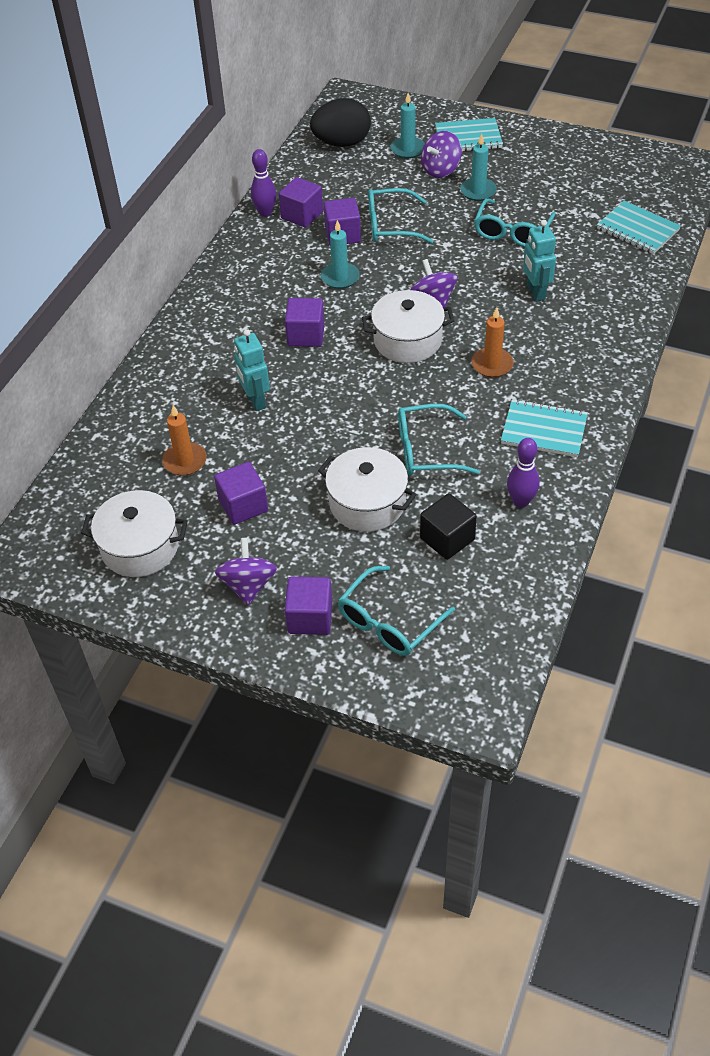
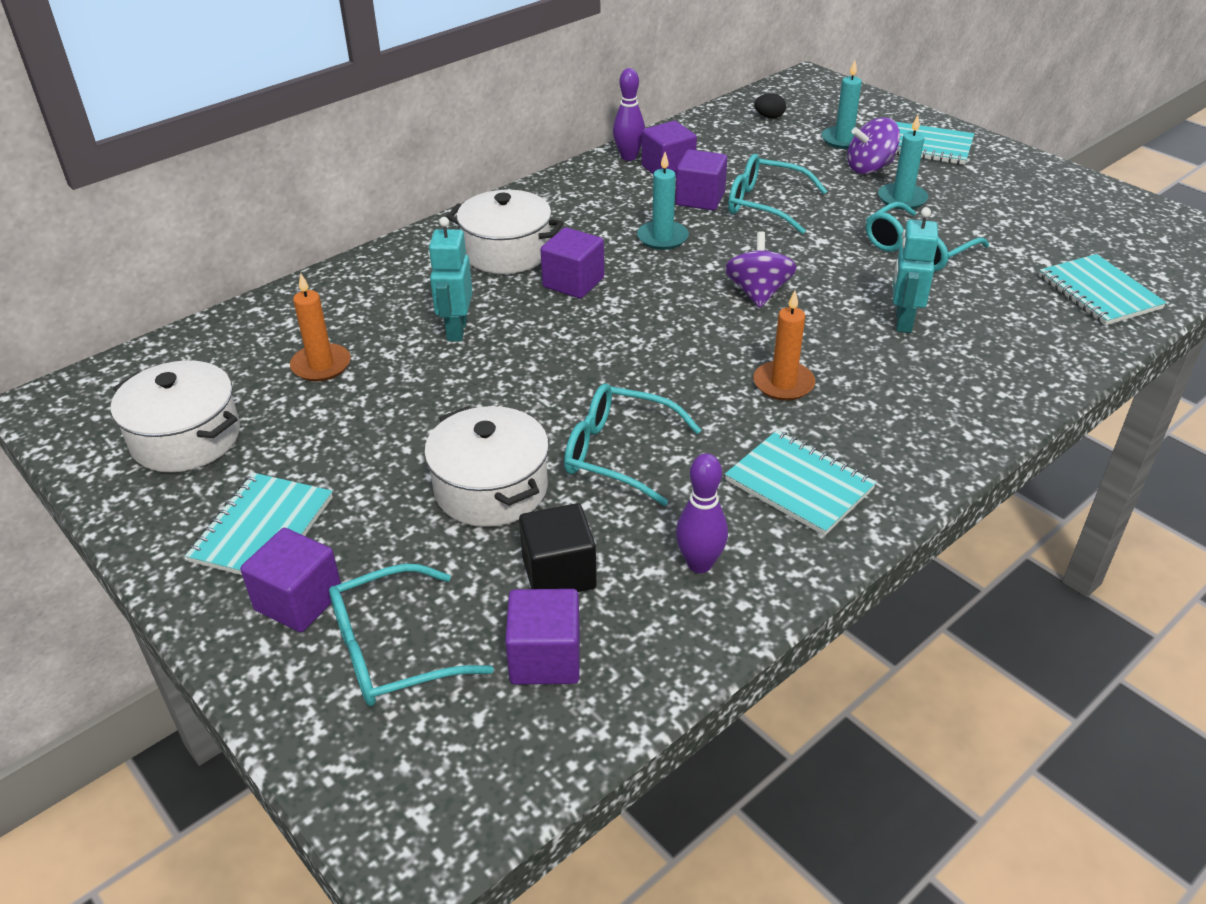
camera: 25 degrees right, 10 degrees down
(243, 505) = (341, 436): purple cube -> purple cube (545, 658)
(248, 585) = (262, 529): purple spinning top -> turquoise notebook
(342, 143) = (769, 117): black egg -> black egg, size x0.42
(407, 340) = (692, 324): white pot -> white pot (507, 252)

